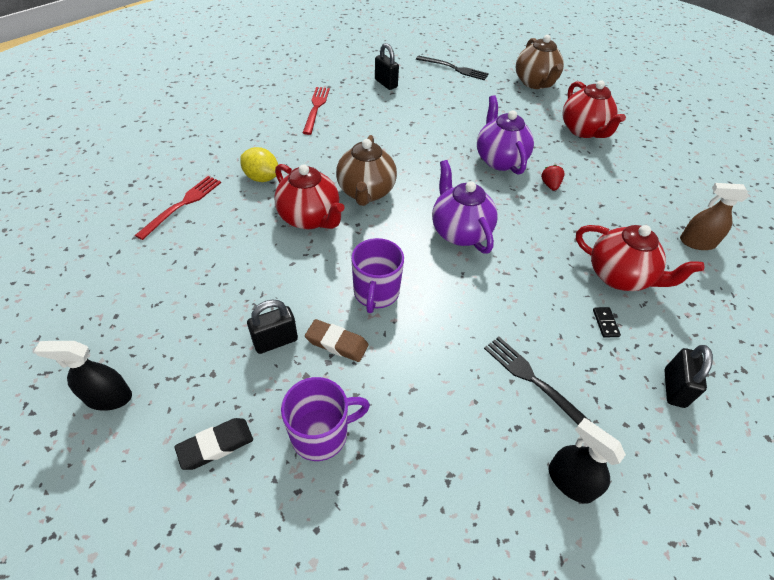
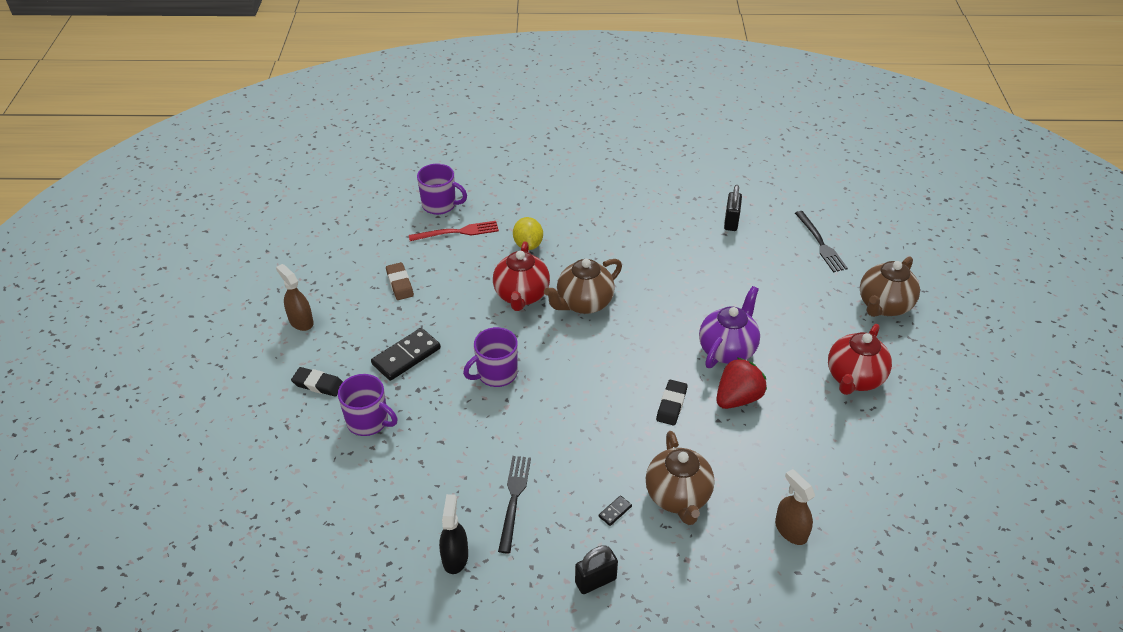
camera: 50 degrees right, 5 degrees down
(108, 397) = (301, 321): black spray bottle -> brown spray bottle
(134, 193) = (440, 205): none -> purple mug
(275, 341) = (406, 356): black padlock -> black domino
(316, 108) = (640, 211): red fork -> none
(337, 343) = (435, 383): brown eraser -> brown eraser (400, 284)
(459, 232) = (608, 378): purple teapot -> none
(523, 219) = (671, 405): none -> black eraser
(550, 185) = (737, 398): red strawberry -> red strawberry, size x1.95
(619, 276) = (678, 496): red teapot -> brown teapot

